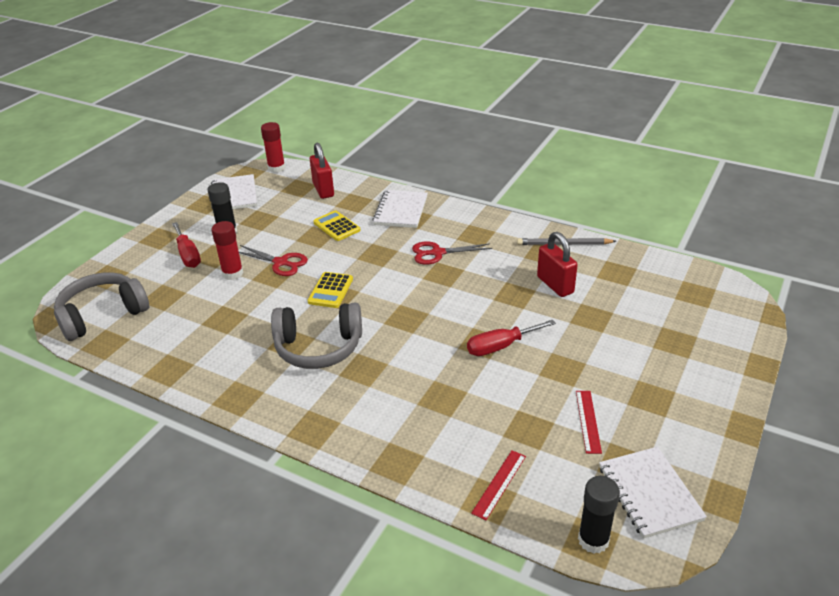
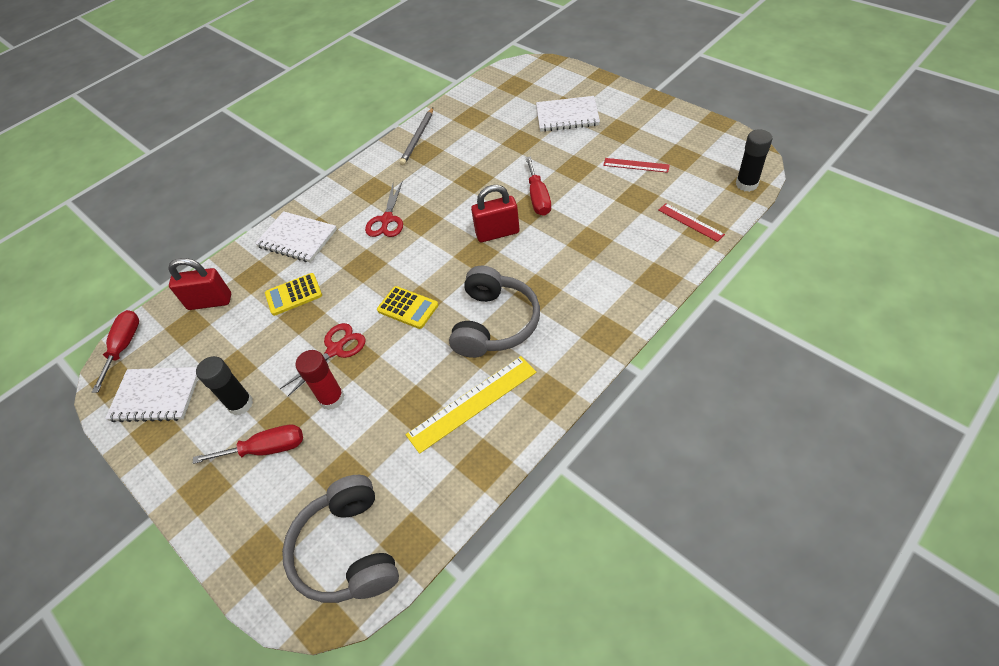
camera: 70 degrees left, 15 degrees up
(228, 351) = (472, 403): none -> yellow ruler
(276, 168) = (124, 347): red glue stick -> red screwdriver
(555, 285) = (471, 153): red padlock -> red padlock (497, 233)
(649, 493) = (709, 150): white notebook -> white notebook (567, 116)

